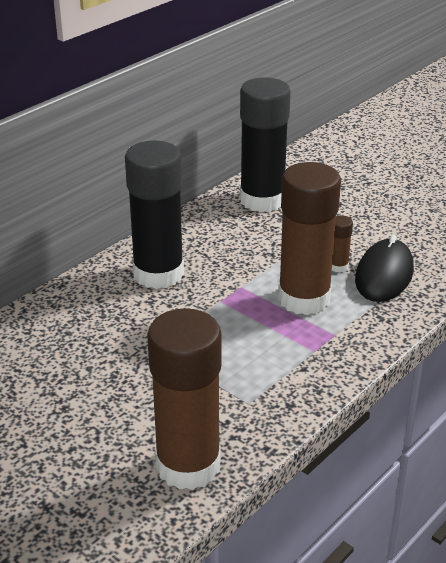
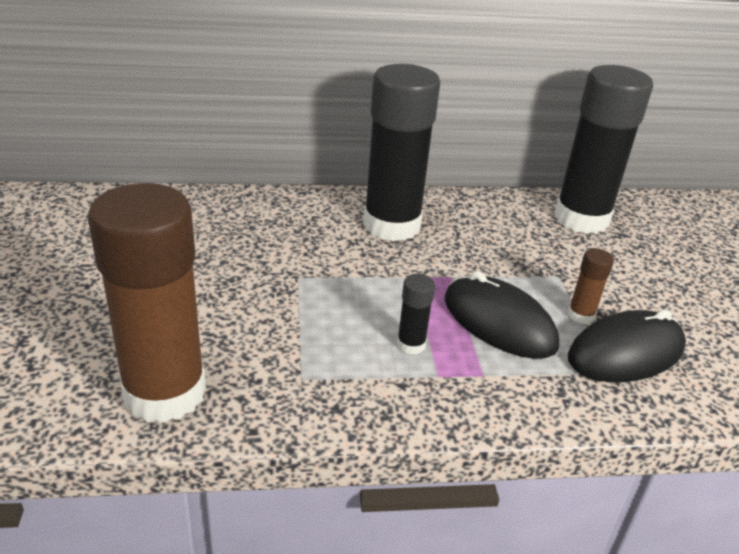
camera: 40 degrees right, 0 degrees up
(277, 343) = (411, 345): none -> black glue stick
(304, 299) = (499, 322): brown glue stick -> black mouse

